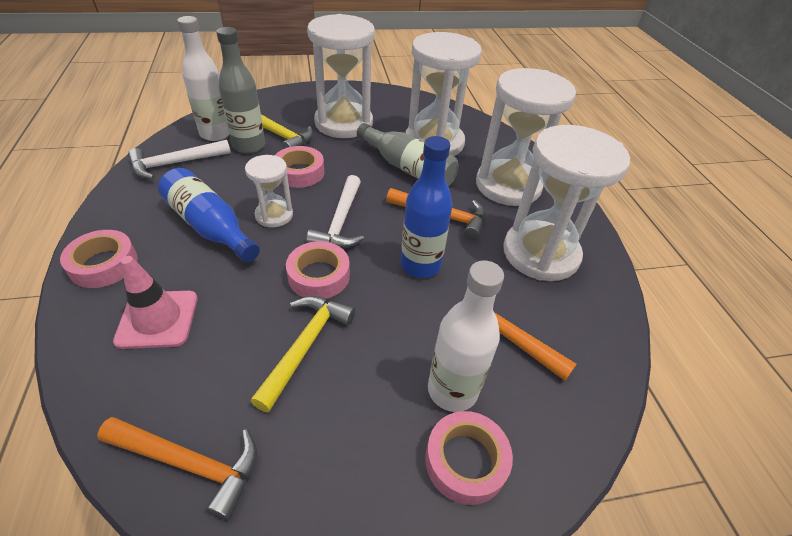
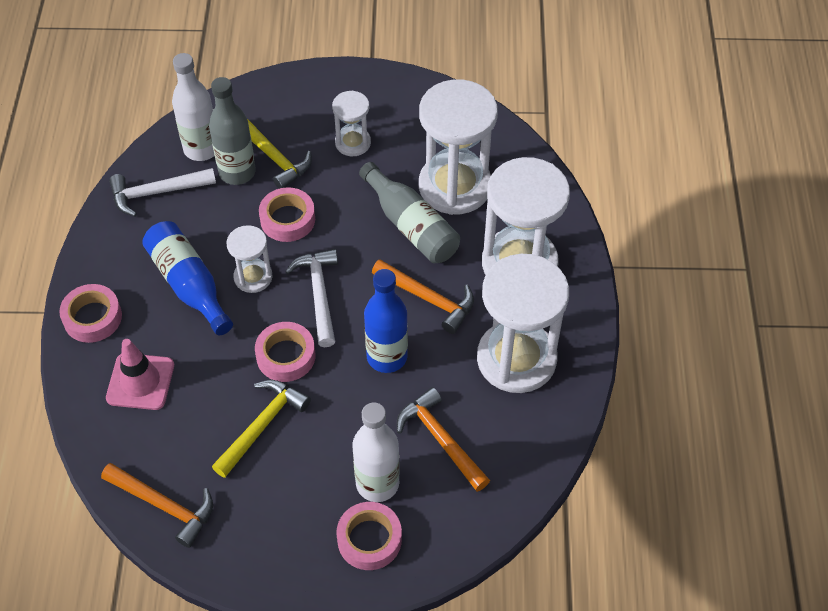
camera: 15 degrees right, 10 degrees up
(340, 222) = (319, 294): white hammer -> white hammer turned 150 degrees clockwise
(344, 123) = (353, 143): white hourglass -> white hourglass, size x0.50

